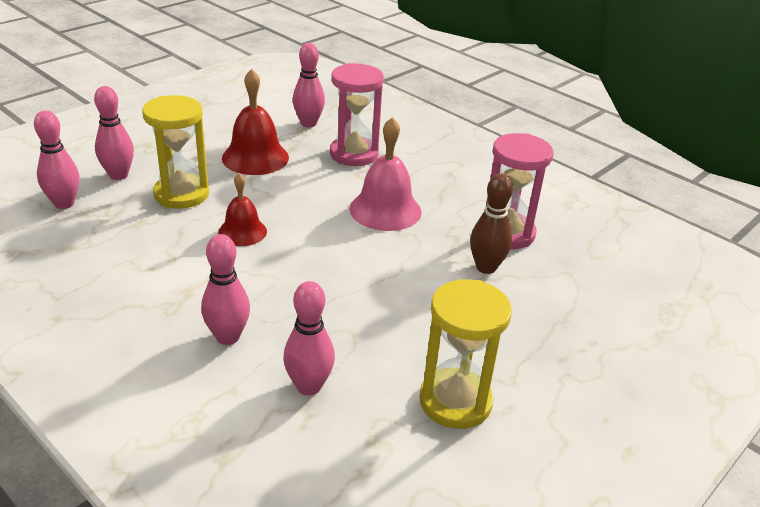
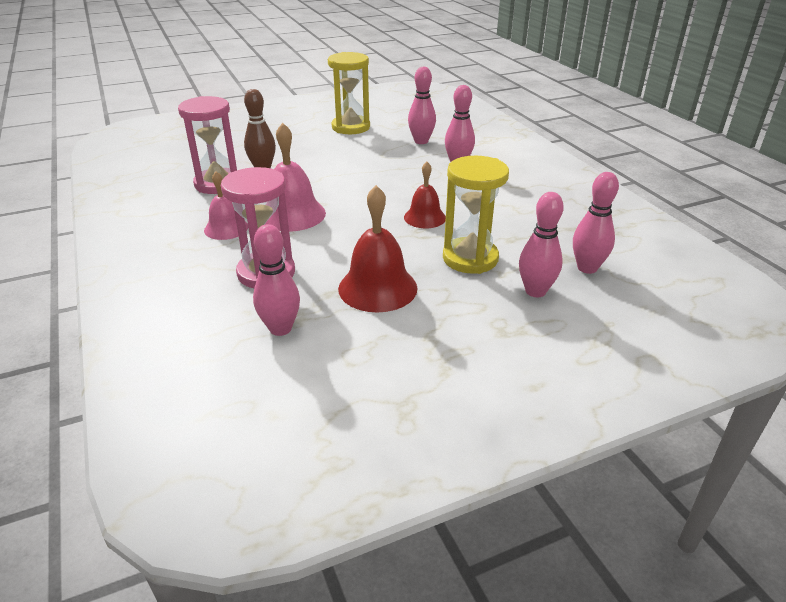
camera: 155 degrees left, 0 degrees up
(431, 184) = (226, 228): none -> pink bell

